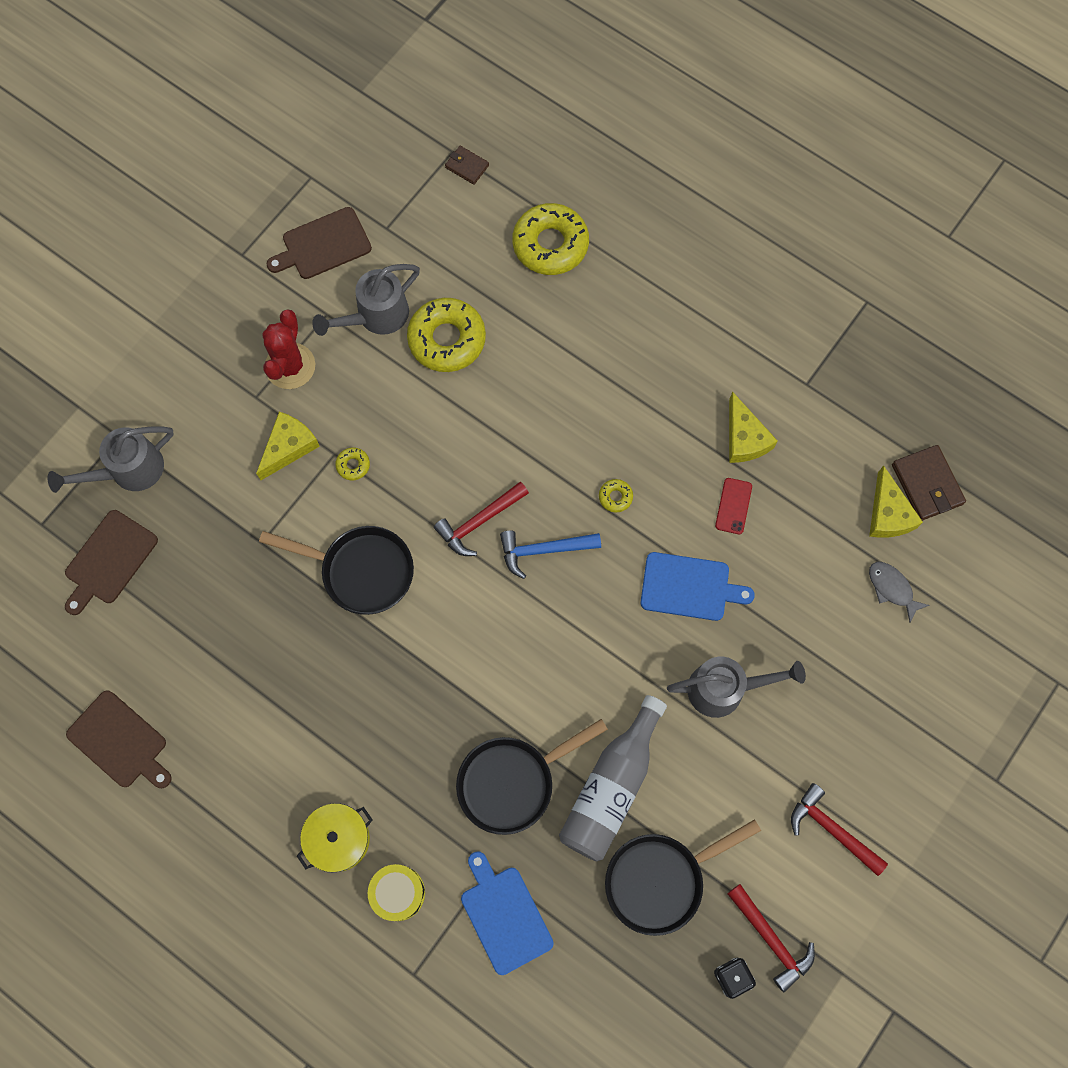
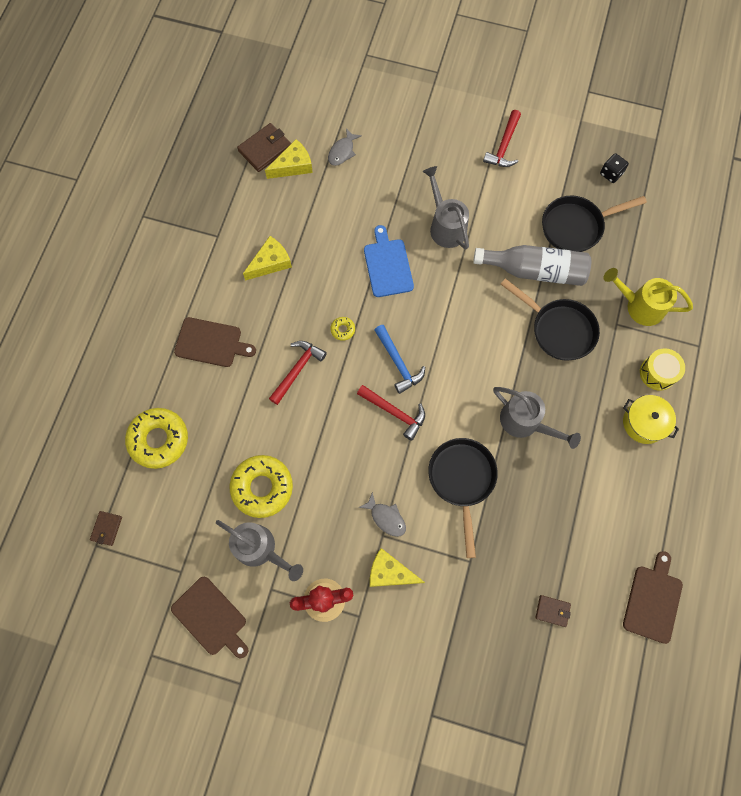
camera: 110 degrees left, 0 degrees up
(109, 560) = (530, 674): brown cutting board -> brown cutting board (211, 343)
(128, 471) = (455, 692): grey watering can -> grey watering can (525, 422)
(164, 615) = (552, 611): none -> brown wallet
(353, 465) = (386, 518): yellow donut -> grey fish
(504, 916) = (639, 306): blue cutting board -> yellow watering can
(661, 880) = (576, 226): black pan -> black pan turned 120 degrees clockwise
(733, 506) = (321, 255): red phone -> none
(771, 939) = (580, 160): red hammer -> red hammer (297, 370)

